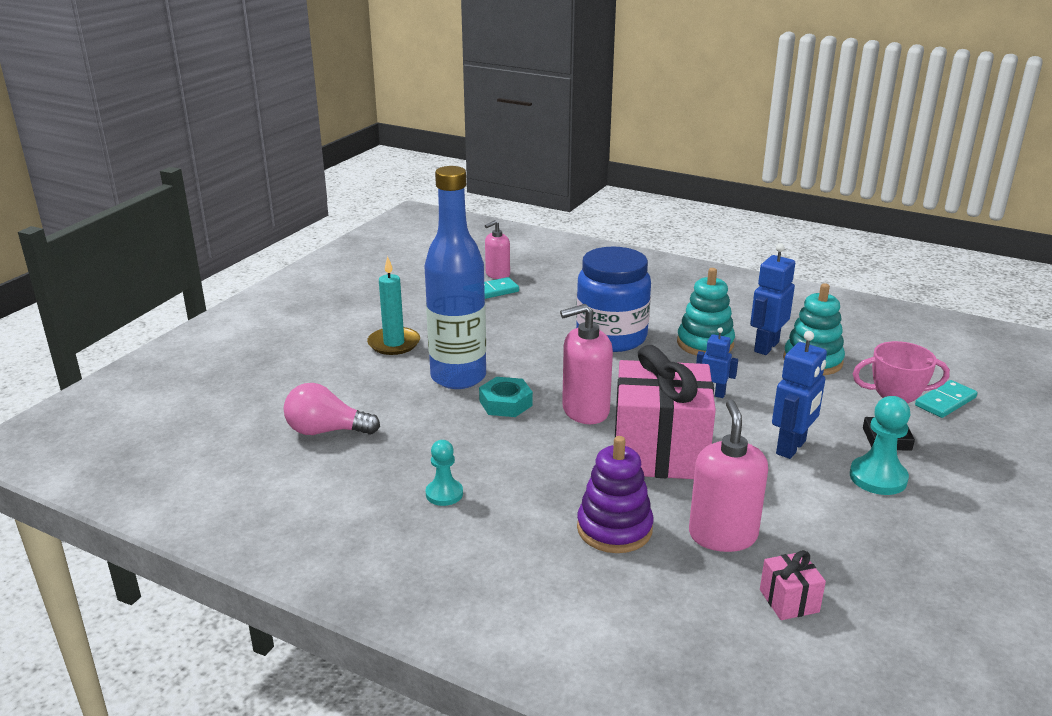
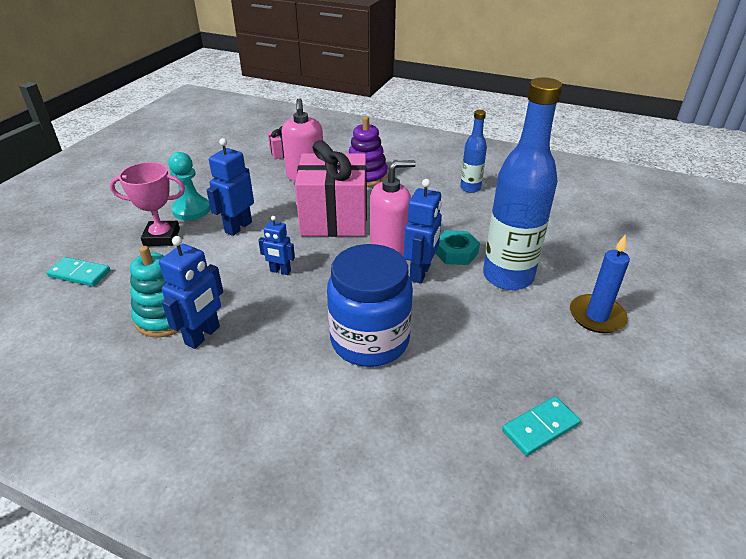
camera: 175 degrees right, 10 degrees up
(326, 431) = (577, 222): pink light bulb -> none
(394, 343) = (596, 316): turquoise candle -> blue candle
(444, 494) = (470, 188): turquoise pawn -> blue bottle
(497, 274) = (552, 480): pink soap dispenser -> none
(553, 385) = (420, 273): none -> blue robot
(705, 343) = (268, 337): turquoise stacking toy -> none
(945, 402) = (80, 274): turquoise domino -> turquoise domino turned 60 degrees clockwise

